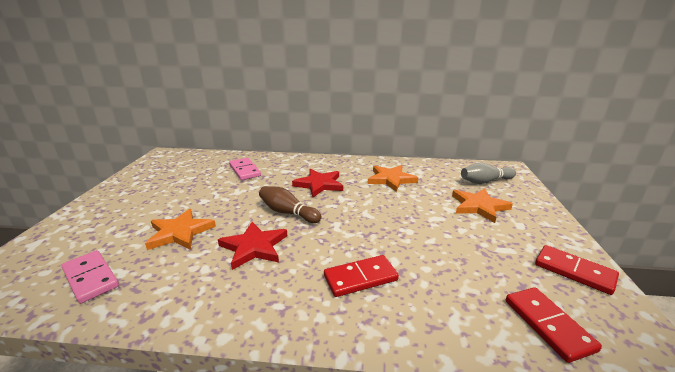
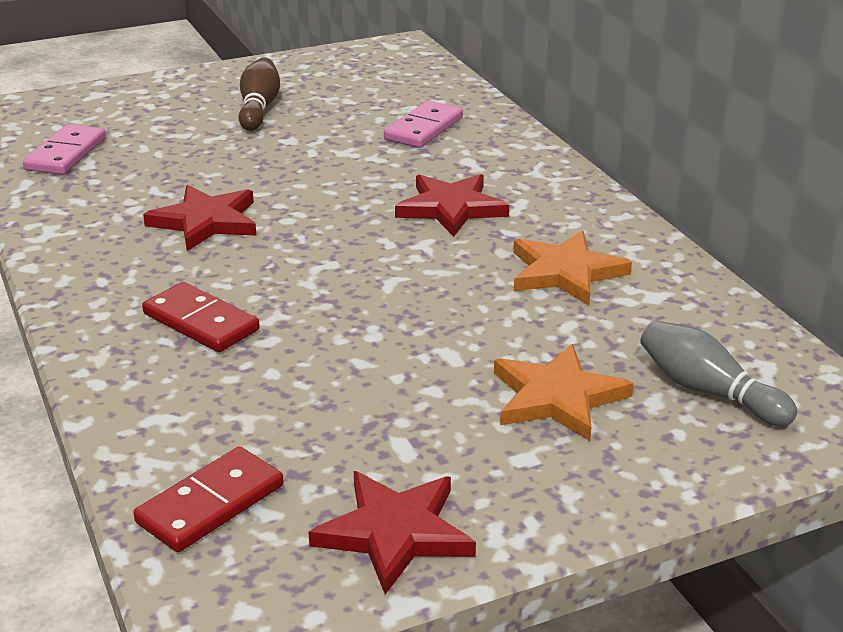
camera: 60 degrees right, 5 degrees up
(180, 232) = (193, 160): orange star -> none
(288, 213) = (322, 214): brown bowling pin -> brown bowling pin (259, 108)
(574, 271) = (394, 533): red domino -> red star

